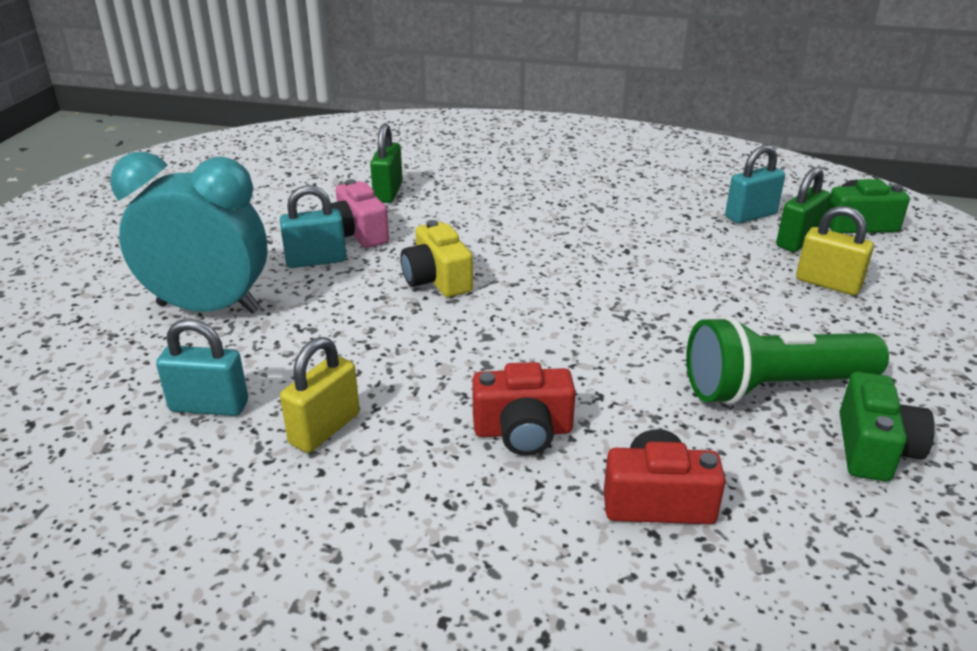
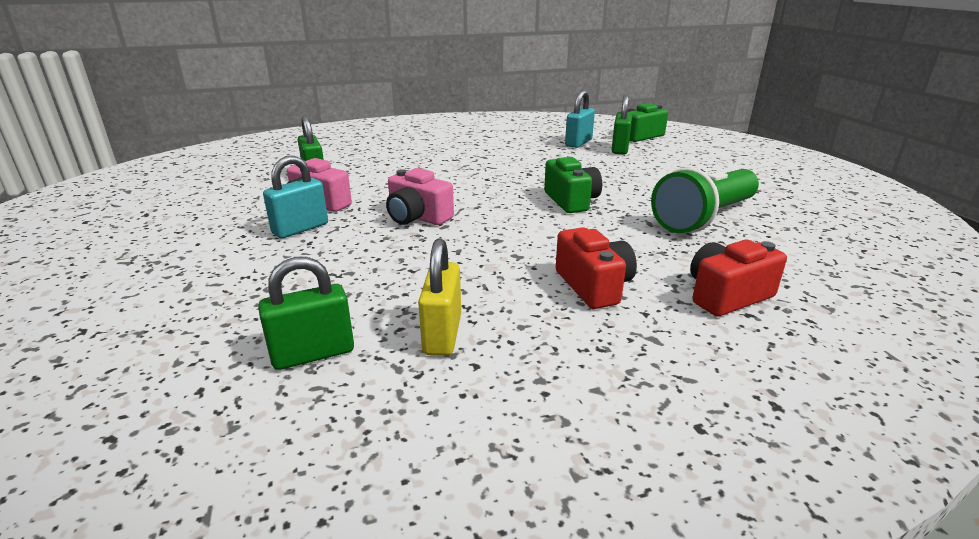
camera: 30 degrees left, 5 degrees down
(209, 308) = (230, 284): turquoise clock -> none
(209, 406) = (313, 354): turquoise padlock -> green padlock
(437, 279) = (417, 217): yellow camera -> pink camera
(523, 431) = (593, 286): red camera -> red camera turned 75 degrees counterclockwise
(827, 284) = (662, 164): yellow padlock -> none
(874, 449) = (792, 231): green camera -> green camera (571, 201)

